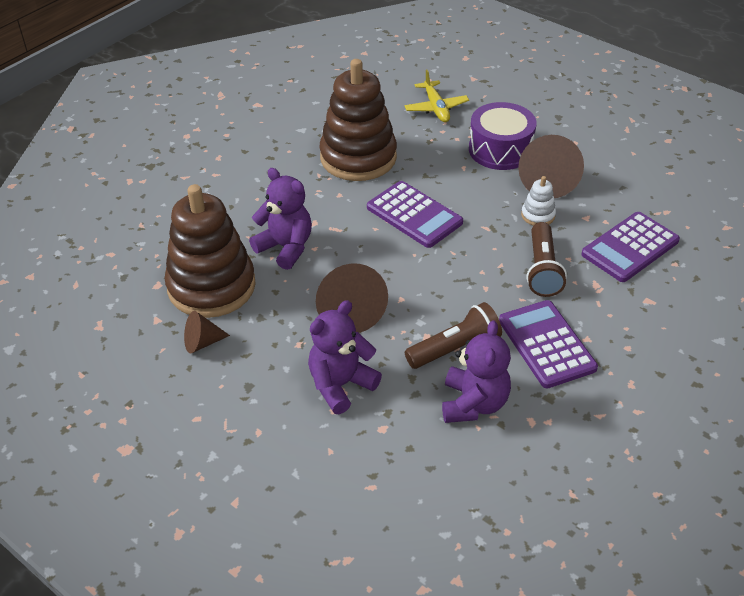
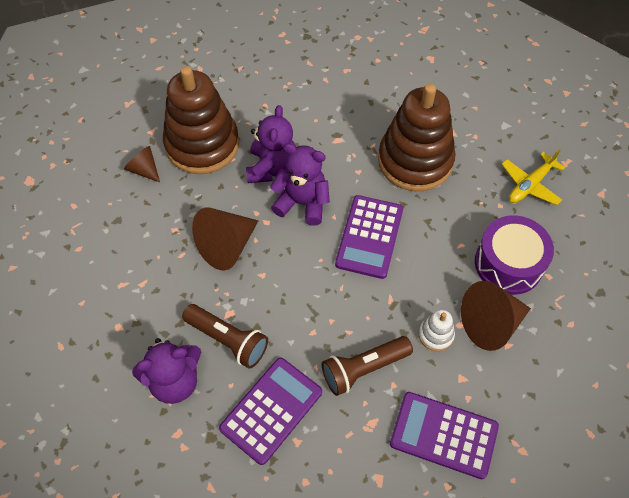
camera: 60 degrees right, 15 degrees up
(340, 385) = (147, 278): purple teddy bear -> purple teddy bear (302, 203)

